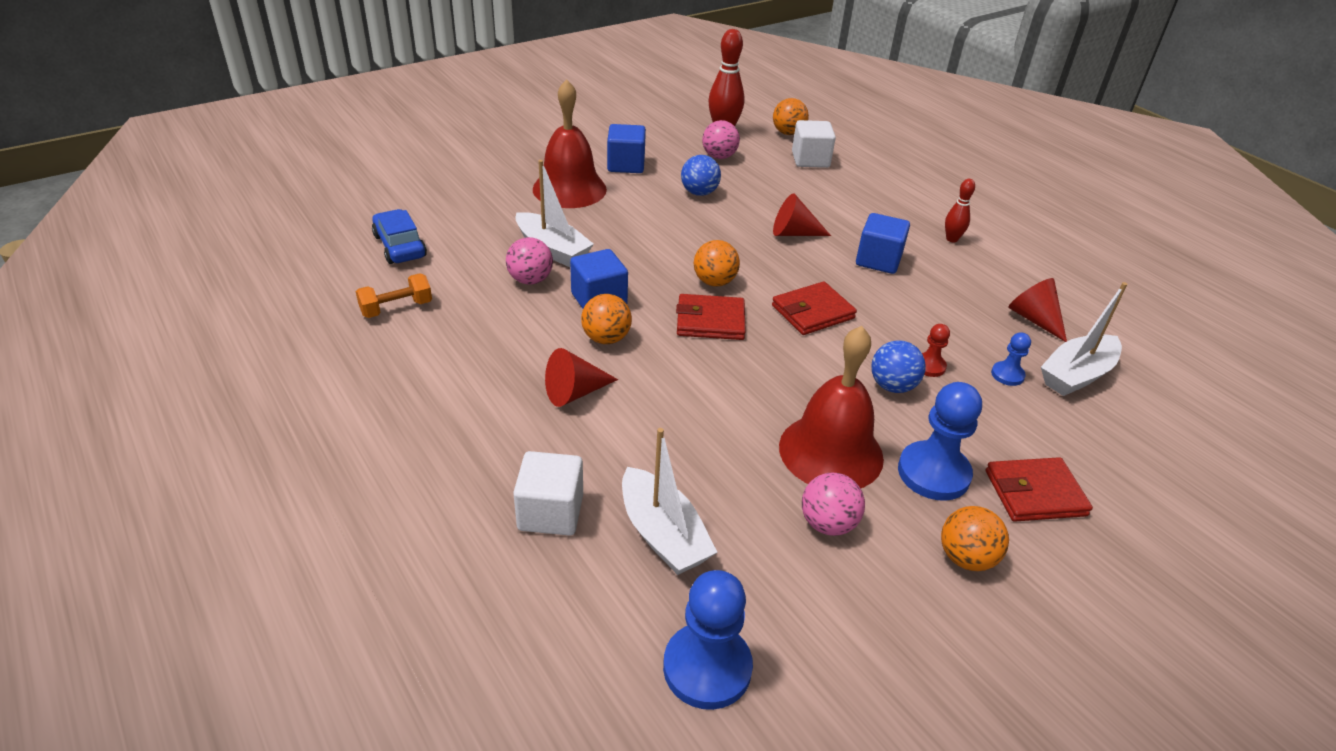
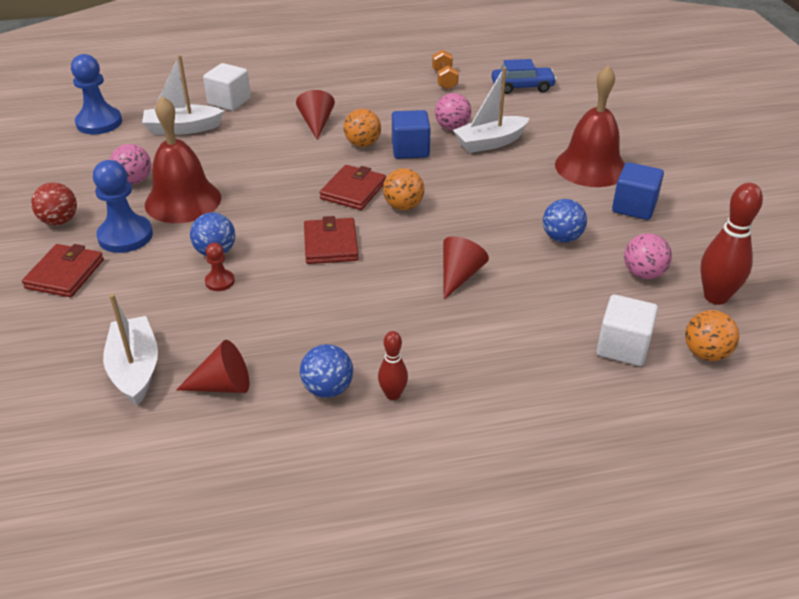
camera: 115 degrees right, 0 degrees up
(878, 260) = (383, 316): blue cube -> none
(966, 558) = (59, 221): orange ball -> red ball
(979, 268) = (328, 389): none -> blue ball
(1007, 375) = (173, 323): blue pawn -> none

